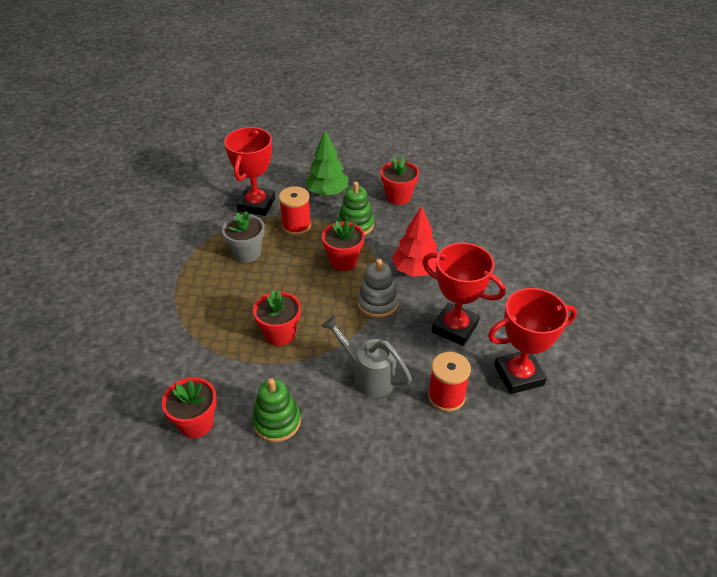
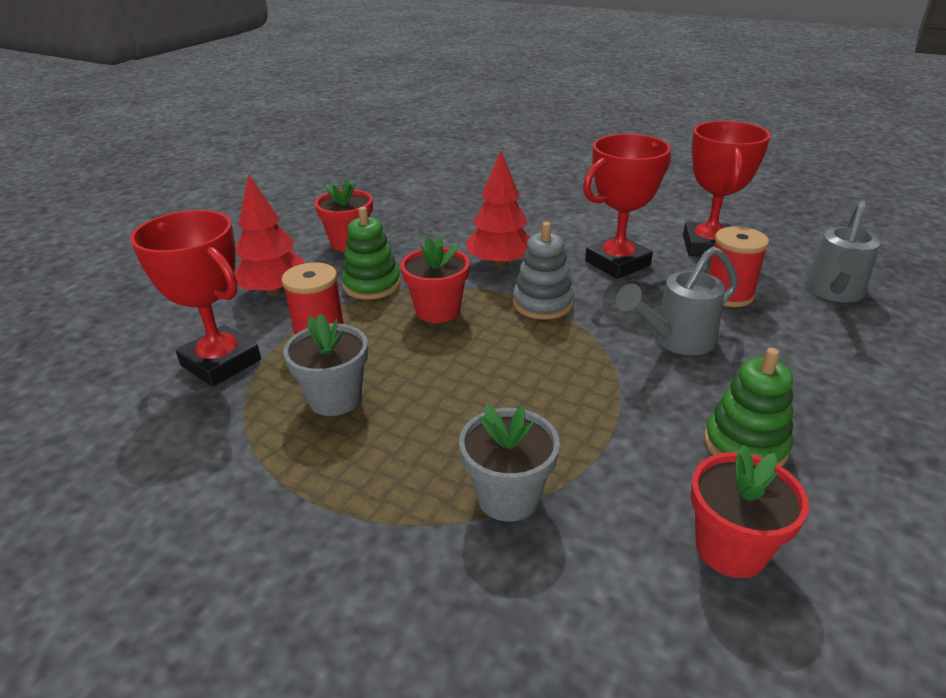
camera: 65 degrees left, 10 degrees down
(203, 335) = (508, 497): none -> grey flower pot
(280, 334) = (555, 402): red flower pot -> none
(327, 192) = (274, 291): green tree -> red tree
(489, 462) = (834, 293): none -> grey watering can

